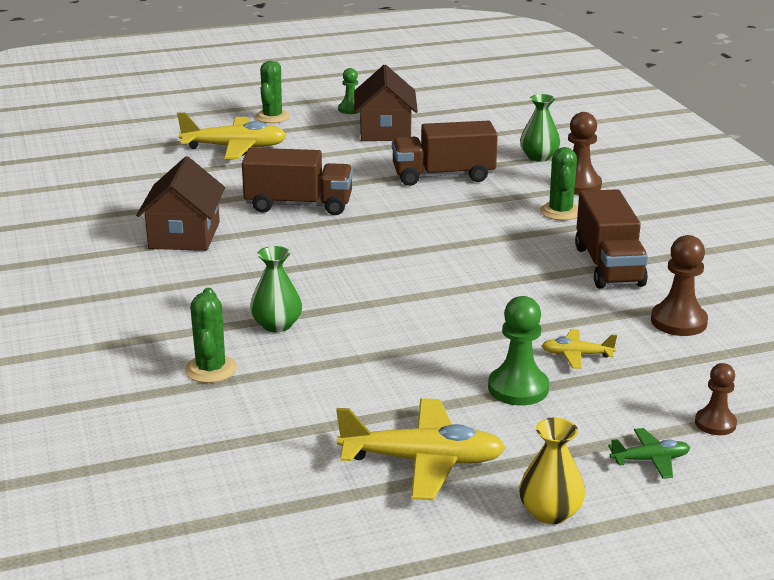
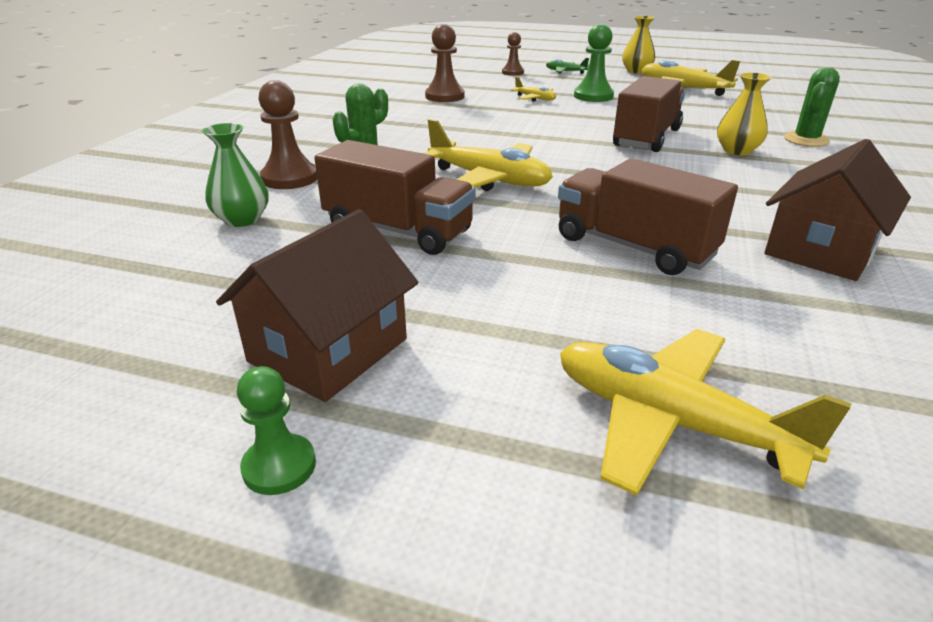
camera: 145 degrees left, 5 degrees up
(272, 117) = (495, 529): green cactus -> none
(277, 325) = (737, 150): green vase -> yellow vase
(447, 224) = (489, 179): none -> yellow plane
(608, 266) = (420, 124): brown truck -> brown truck (646, 138)

